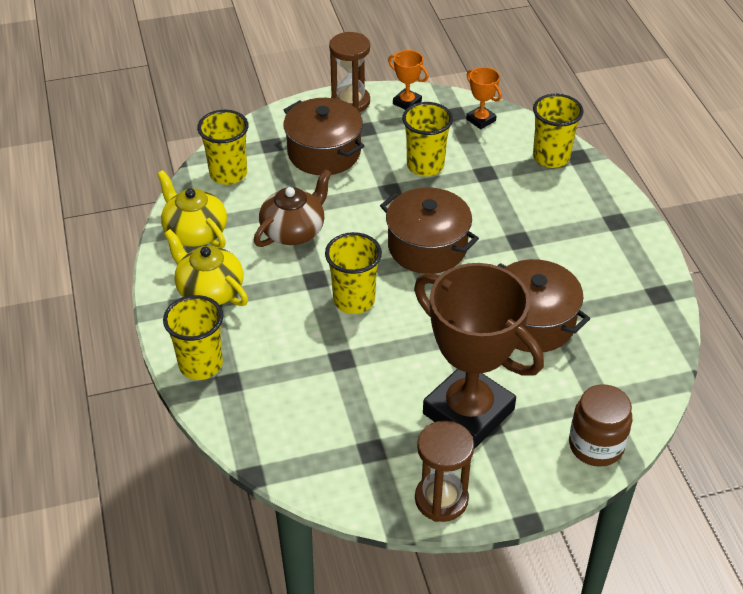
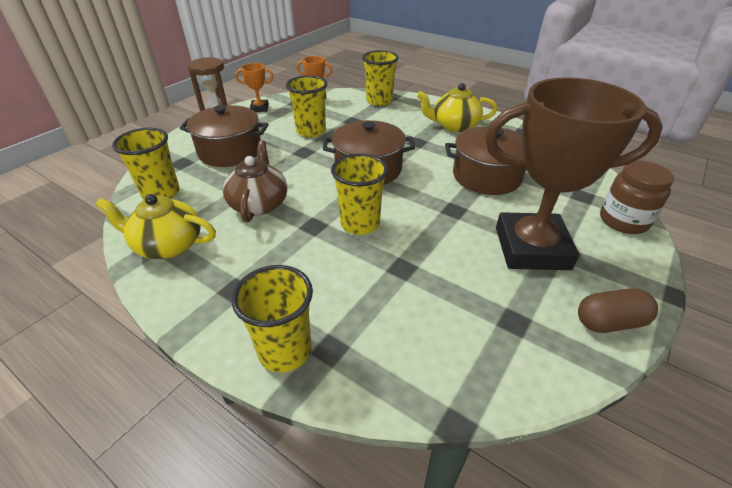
camera: 40 degrees left, 5 degrees down
(209, 290) = (227, 282): yellow teapot -> yellow teapot (454, 125)
(441, 499) = (609, 322): brown hourglass -> brown capsule

